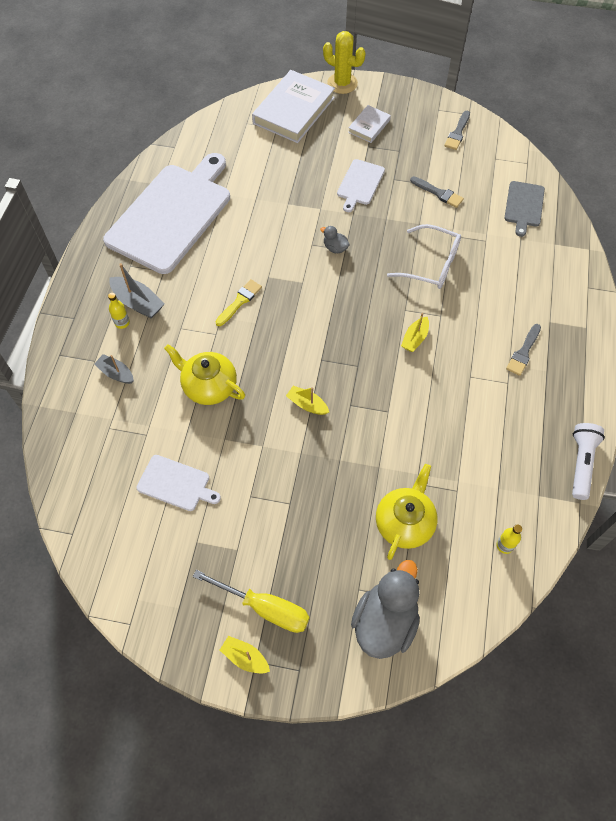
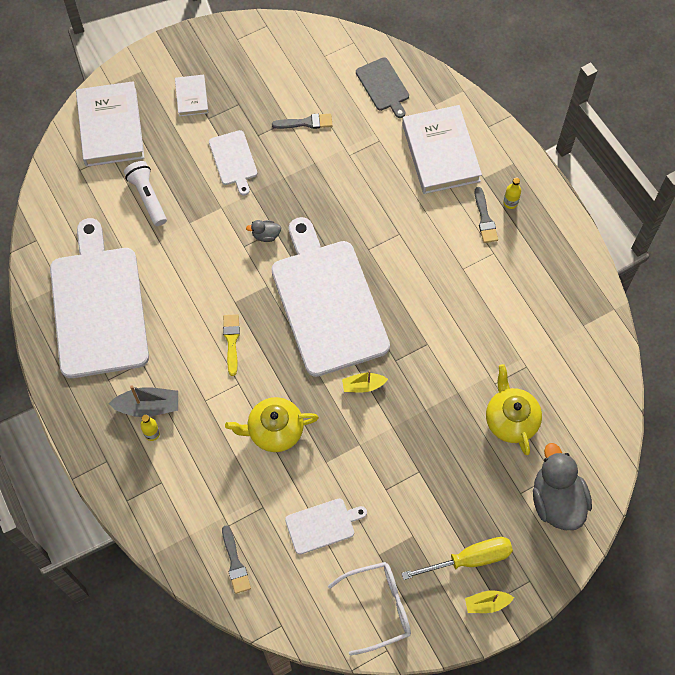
camera: 40 degrees left, 5 degrees up
(116, 373) = (190, 478): grey boat -> none
(337, 325) = (327, 302): none -> white cutting board
(342, 83) = (129, 69): yellow cactus -> none
(415, 338) = (396, 268): yellow boat -> none
(431, 264) = (355, 193): white glasses -> white glasses (379, 607)
(457, 133) = (273, 52): grey brush -> grey brush (235, 563)
(504, 545) = (590, 381): yellow bottle -> yellow bottle (510, 202)
(529, 280) = (440, 152): none -> white book
(581, 463) = (592, 278): white flashlight -> white flashlight (148, 197)

